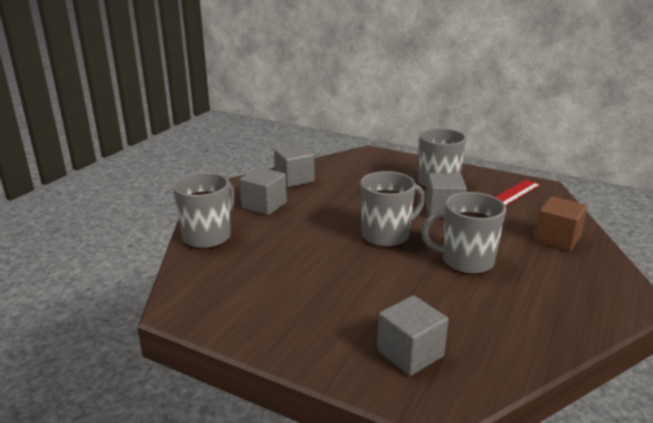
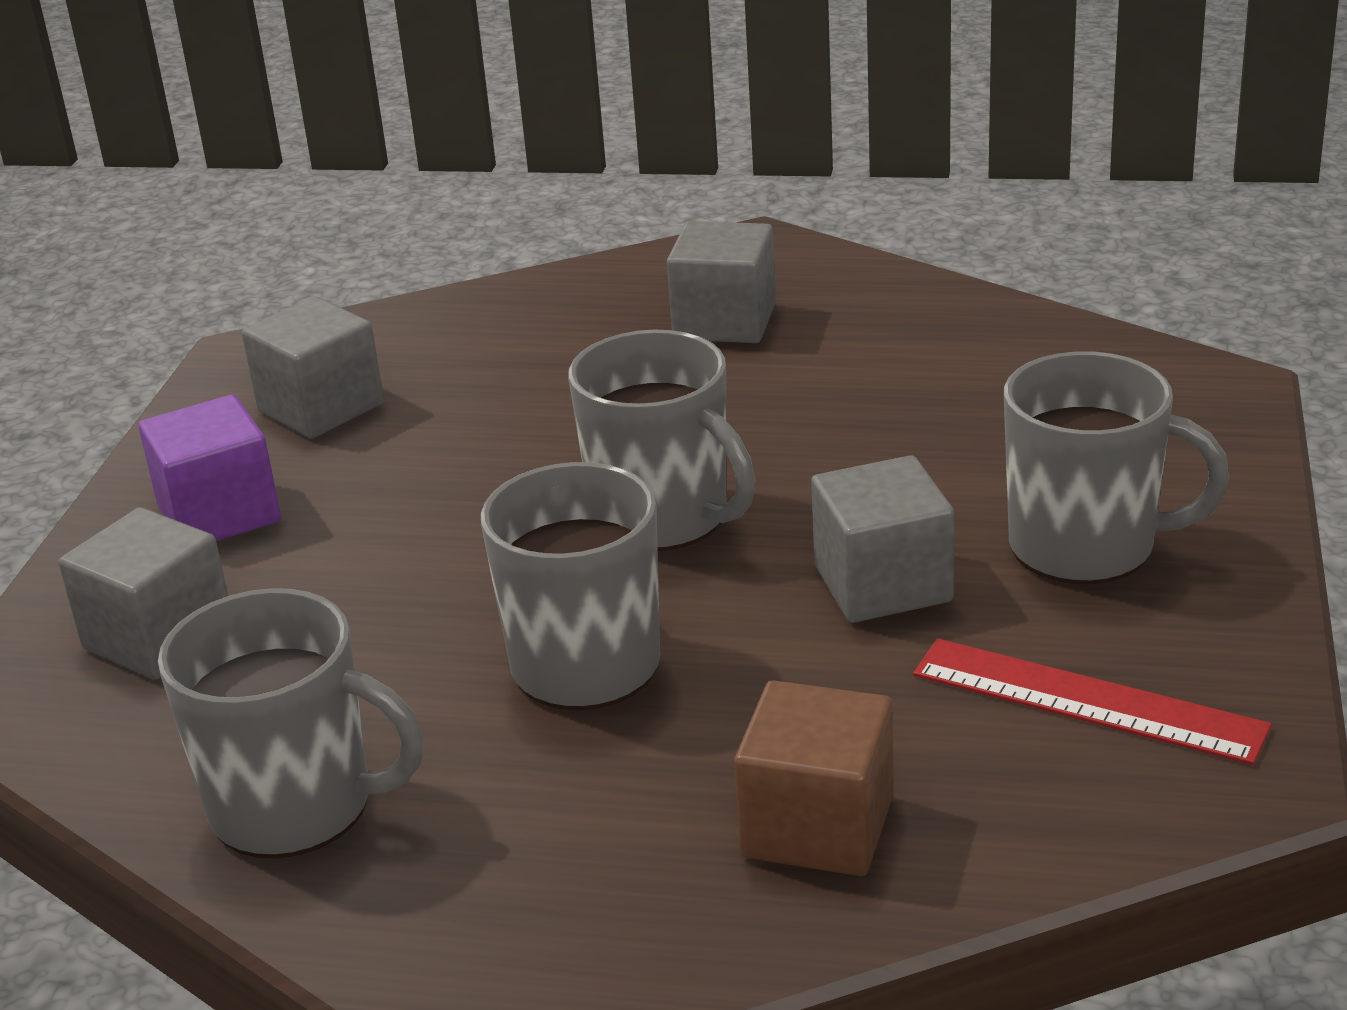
camera: 75 degrees right, 5 degrees up
(208, 236) = (532, 302): grey mug -> grey mug (296, 806)
(294, 179) = (910, 320): grey cube -> grey cube (321, 407)
(319, 329) = (219, 514): none -> purple cube

